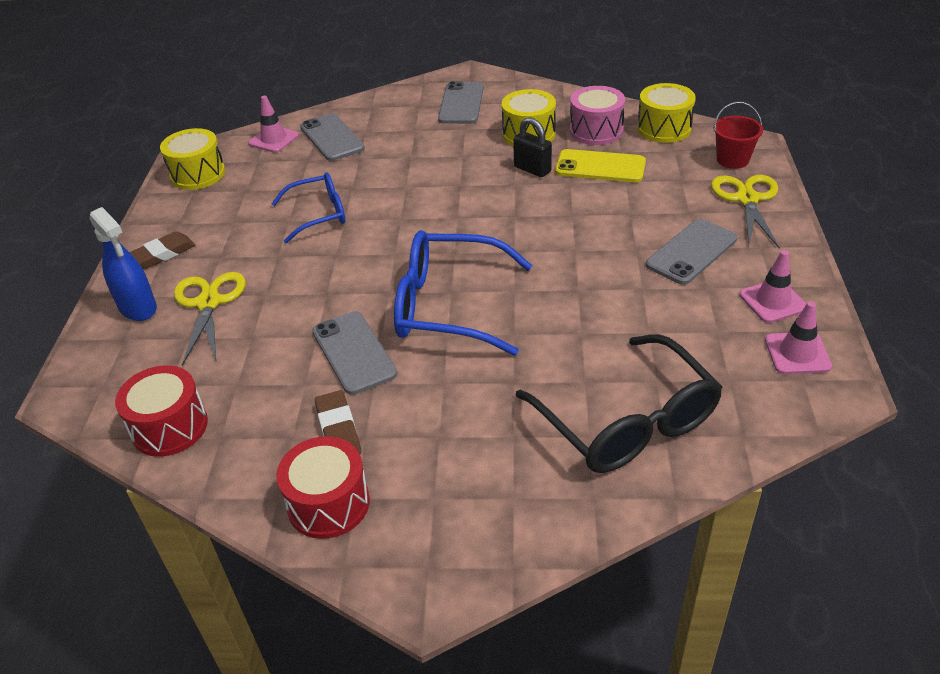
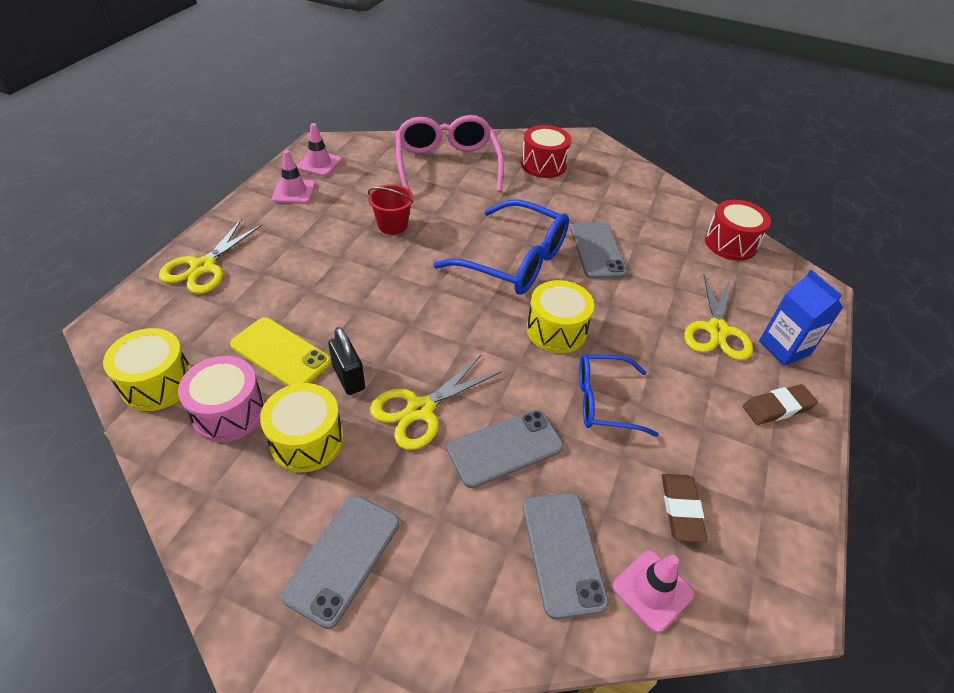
camera: 165 degrees left, 5 degrees up
(138, 308) = (784, 348): blue spray bottle -> blue carton
(198, 174) = (763, 545): yellow drum -> yellow drum (556, 330)
(328, 503) = (628, 179): red drum -> red drum (543, 165)
(338, 429) = (617, 210): brown eraser -> brown eraser (681, 509)
(463, 169) = (420, 409): none -> yellow scissors
(626, 421) = (447, 165): black glasses -> pink glasses
(691, 252) = (303, 240): grey phone -> grey phone (505, 448)
(732, 160) = (155, 312): red bucket -> red bucket (392, 225)

